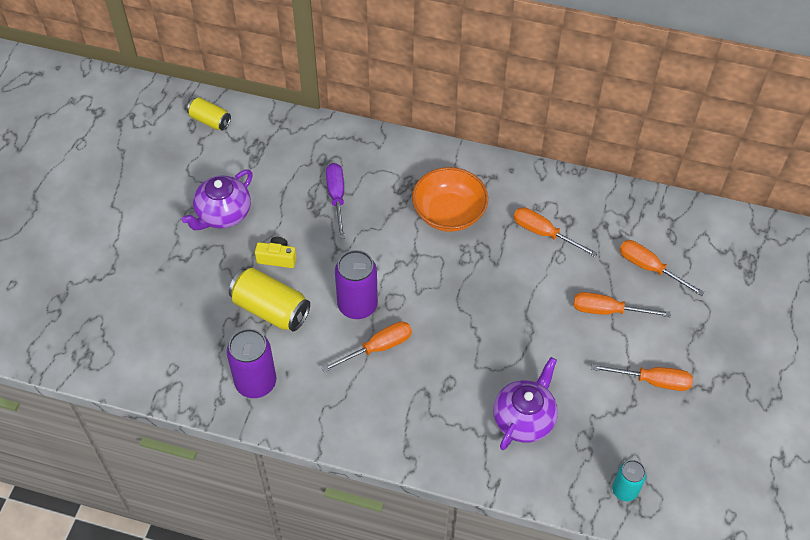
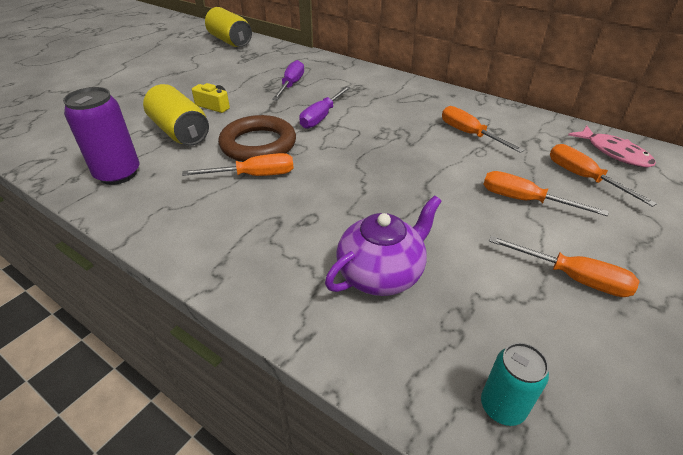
camera: 20 degrees right, 15 degrees down
(210, 121) = (230, 41): yellow can -> yellow can, size x1.65
(223, 214) = (195, 79): purple teapot -> none
(357, 305) = (258, 144): purple can -> brown ring
(396, 245) = (322, 117): none -> purple screwdriver
(449, 213) = (382, 108): orange bowl -> none
(671, 225) = (614, 152): none -> pink fish

